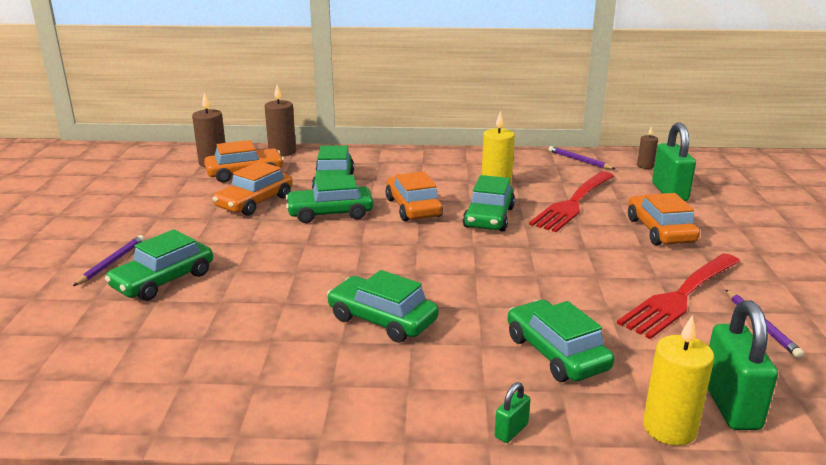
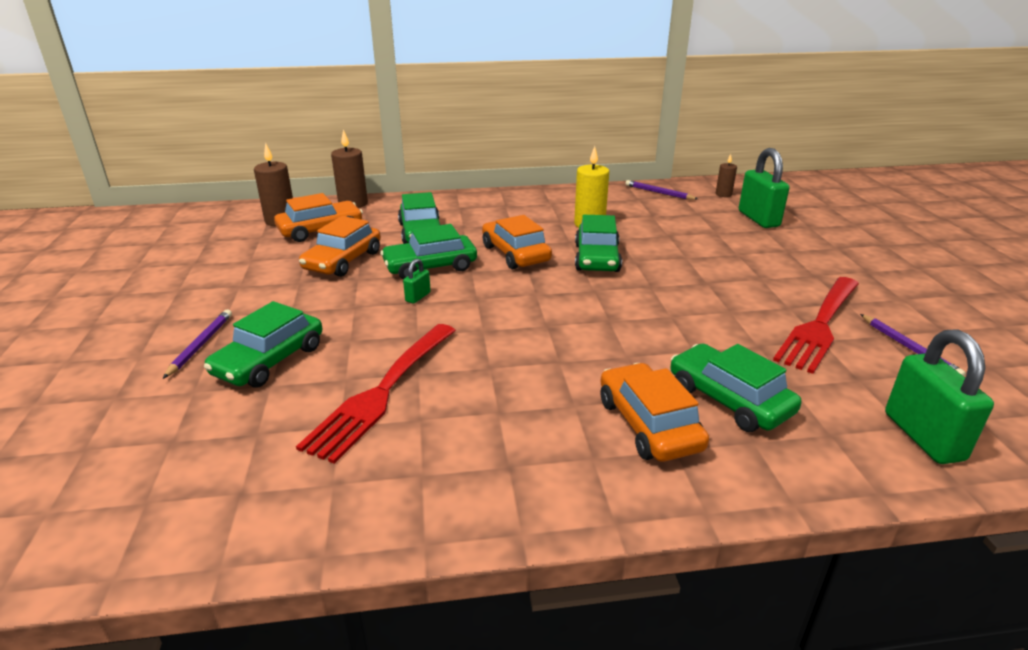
camera: 10 degrees left, 5 degrees up
(382, 319) = (533, 381): green car -> none
(511, 430) = (723, 495): green padlock -> green padlock (418, 297)
(573, 203) = (673, 237): red fork -> red fork (382, 392)
(660, 230) = (768, 258): orange car -> orange car (648, 424)
(669, 428) = (878, 471): yellow candle -> none

